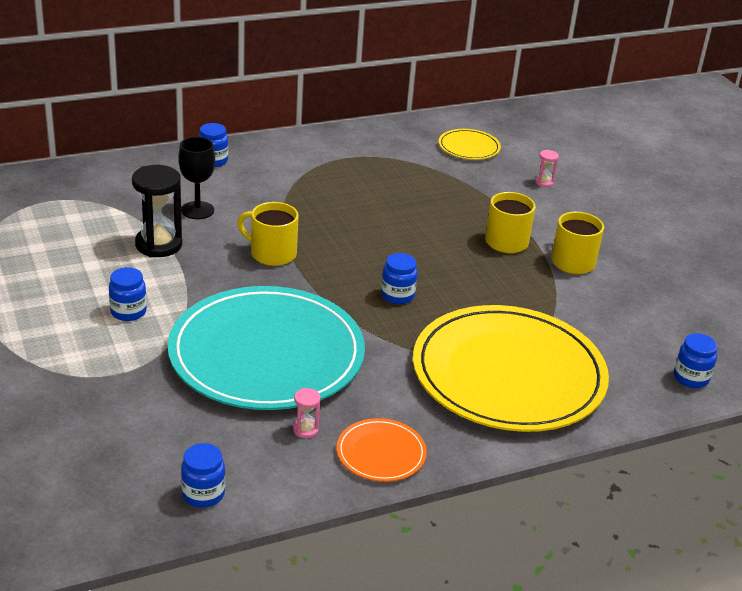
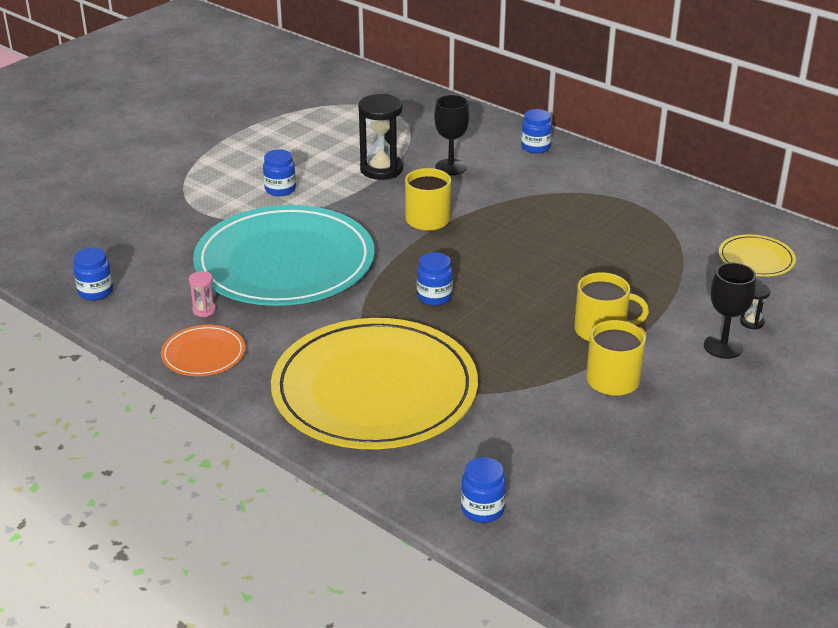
camera: 65 degrees right, 0 degrees up
(544, 182) = (751, 322): pink hourglass -> black hourglass
(564, 205) = (723, 346): none -> black goblet

